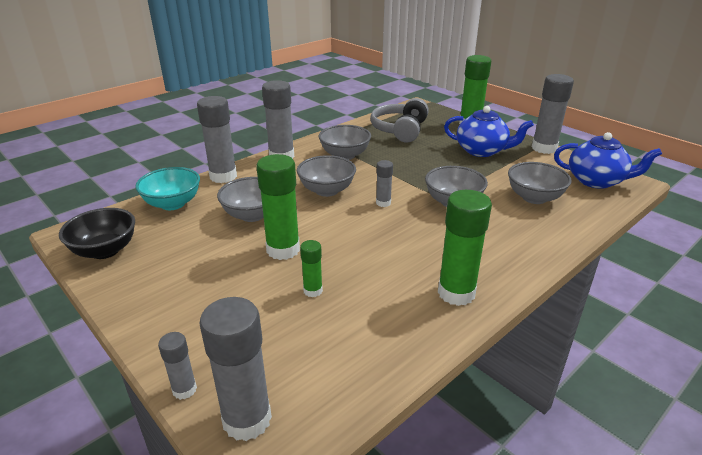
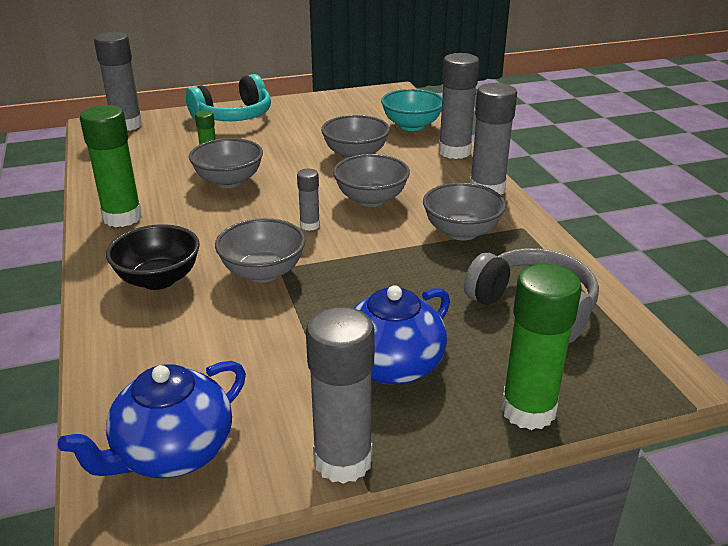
camera: 115 degrees right, 0 degrees up
(105, 250) = (355, 100): black bowl -> black bowl (158, 279)
(179, 324) = (233, 116): none -> turquoise headphones
(184, 389) = (173, 113): grey glue stick -> none
(283, 250) = (280, 159): green glue stick -> none
(534, 198) = (202, 346): grey bowl -> grey bowl (229, 181)

